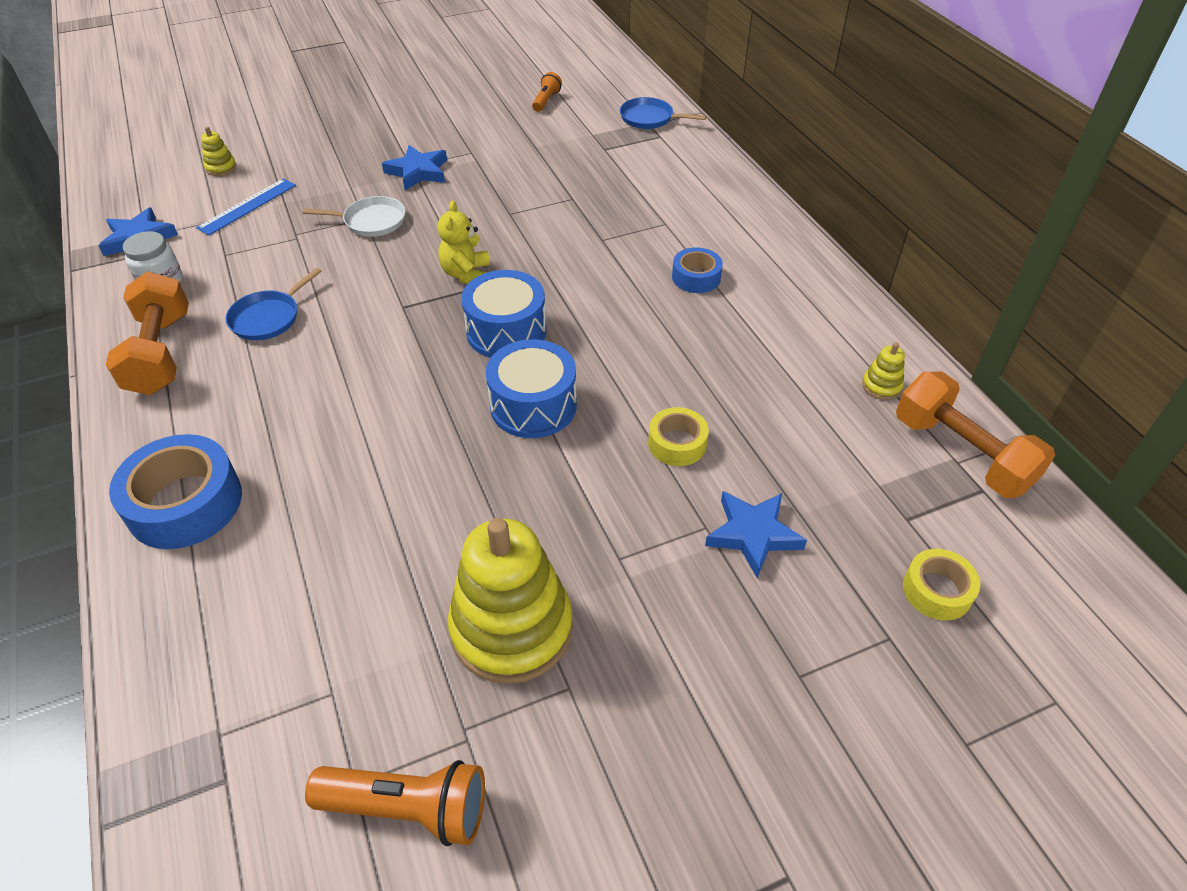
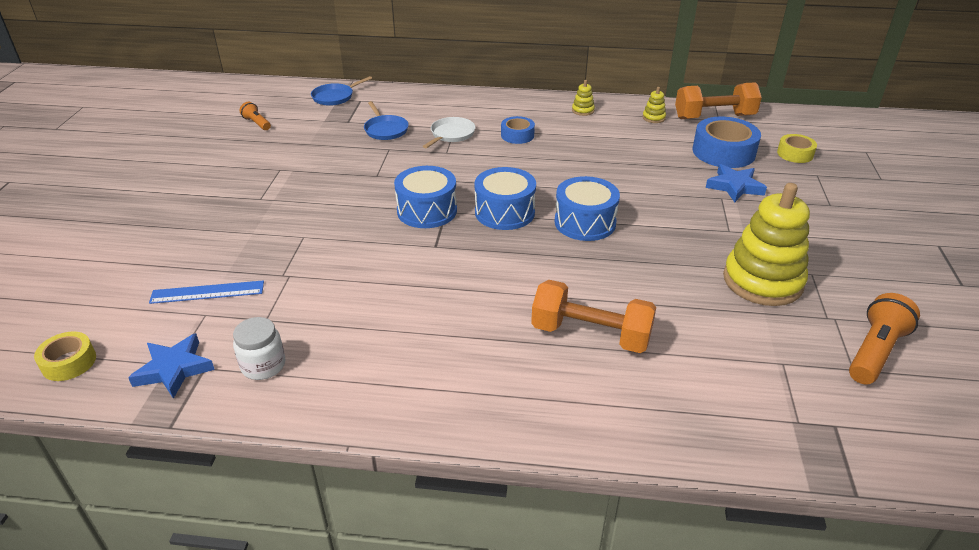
camera: 60 degrees left, 10 degrees down
(160, 354) = (370, 384): orange dumbbell -> orange dumbbell (590, 335)
(185, 503) = (570, 400): blue tape -> blue tape (723, 152)
(221, 168) = (121, 295): yellow stacking toy -> yellow stacking toy (583, 110)
(247, 206) = (207, 292): blue ruler -> blue ruler turned 75 degrees counterclockwise
(268, 318) = (382, 313): blue pan -> blue pan (385, 130)
(371, 221) = (312, 234): white pan -> white pan (451, 134)
(418, 172) = (274, 197): blue star -> none
(466, 274) = (427, 211): yellow teddy bear -> blue drum
(677, 443) = (653, 186): yellow tape -> yellow tape (69, 362)

